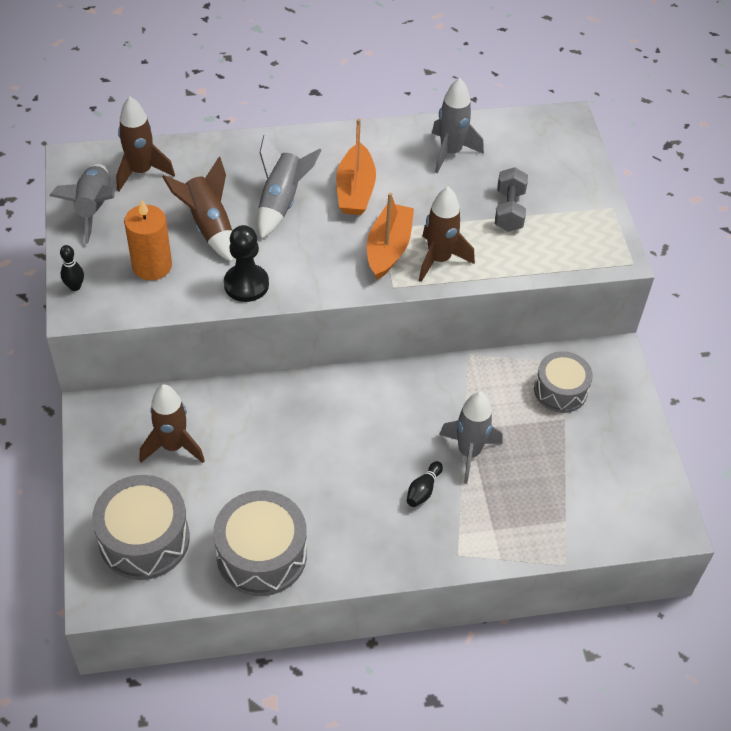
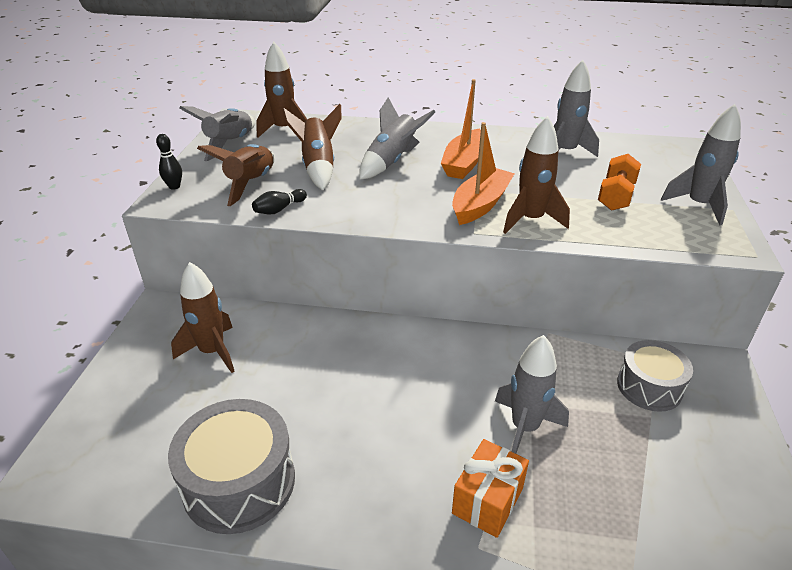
camera: 20 degrees right, 15 degrees down
(144, 539) = (127, 432): grey drum -> none
(152, 266) = (251, 184): orange candle -> brown rocket
(246, 284) = (327, 208): black pawn -> none
(423, 490) = (457, 456): black bowling pin -> black bowling pin (279, 209)
(455, 519) = (487, 501): none -> orange gift
(509, 210) = (616, 196): grey dumbbell -> orange dumbbell
(583, 208) = (698, 205): none -> grey rocket

